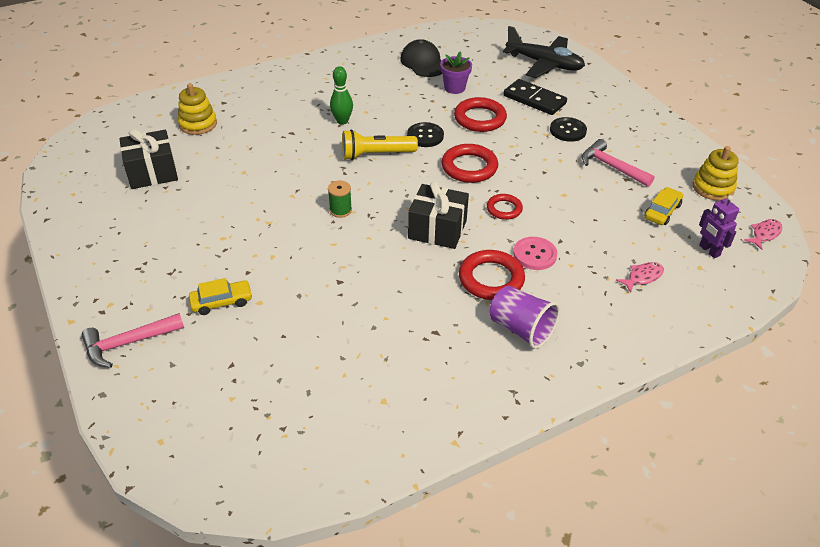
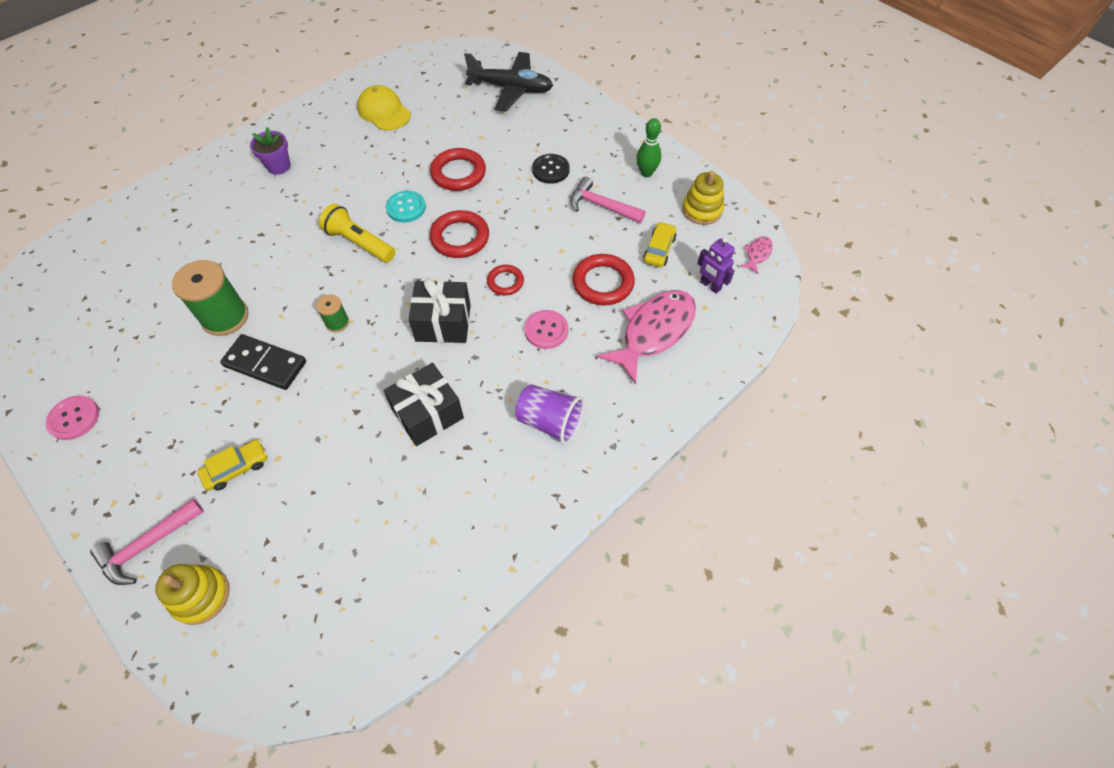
camera: 15 degrees left, 15 degrees up
(97, 235) = (74, 418): none -> pink button
(152, 172) = (115, 321): black gift -> black gift (427, 413)
(198, 124) = (152, 245): yellow stacking toy -> yellow stacking toy (201, 596)
(244, 187) = (225, 317): none -> green spool
(342, 121) = (313, 207): green bowling pin -> green bowling pin (646, 173)
(376, 154) = (359, 243): yellow flashlight -> yellow flashlight turned 60 degrees clockwise
(423, 62) = (384, 111): black cap -> yellow cap
(425, 136) = (406, 208): black button -> turquoise button
(454, 88) = (424, 138): purple flower pot -> purple flower pot (278, 166)
(491, 279) = (509, 370): red ring -> red ring (603, 283)
(534, 99) = (510, 137): black domino -> black domino (265, 364)
(642, 277) = (653, 332): pink fish -> pink fish, size x2.28

